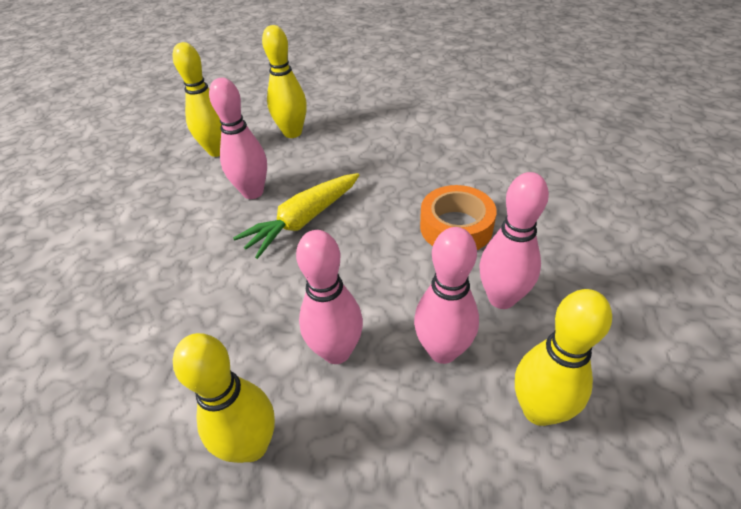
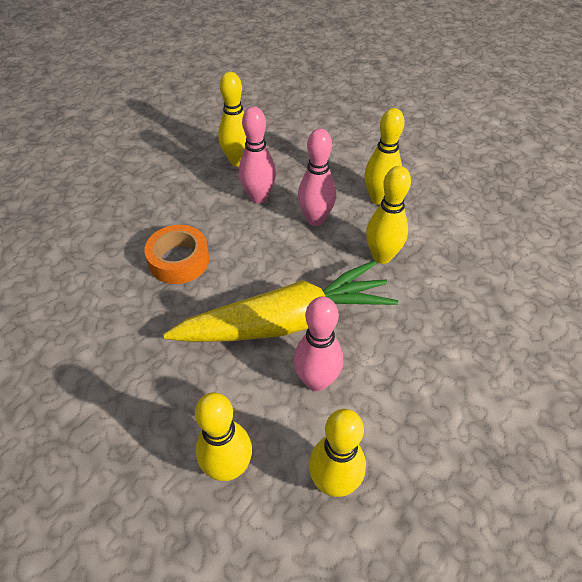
camera: 155 degrees left, 5 degrees up
(221, 335) = (382, 256): none -> yellow bowling pin
(303, 220) = (286, 321): yellow carrot -> yellow carrot, size x1.63
(501, 298) = (202, 207): pink bowling pin -> none

